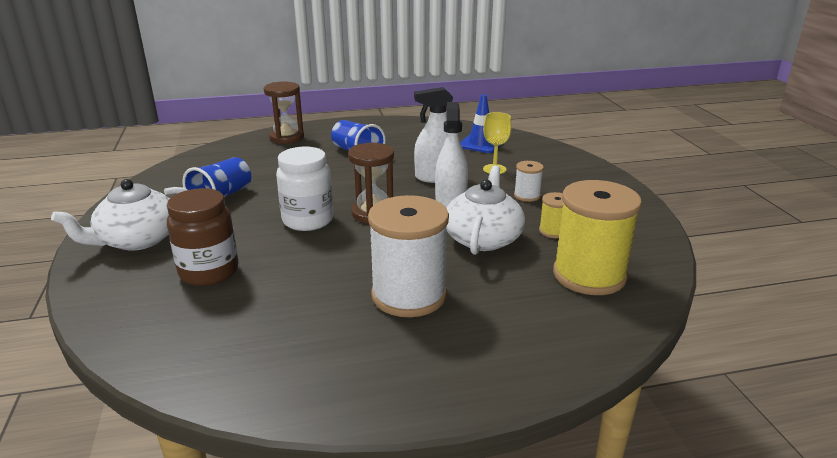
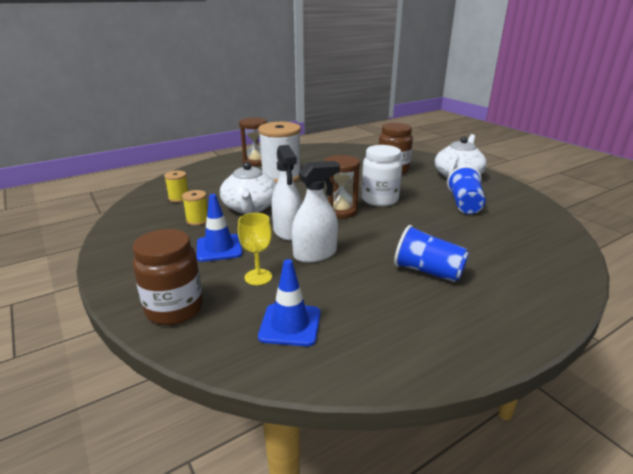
camera: 160 degrees right, 0 degrees up
(287, 137) = (542, 280): brown hourglass -> brown hourglass (255, 162)
(527, 196) = (219, 248): white spool -> blue traffic cone
(560, 161) = (174, 309): none -> brown jar
(589, 275) = (179, 198): yellow spool -> yellow spool, size x0.46

